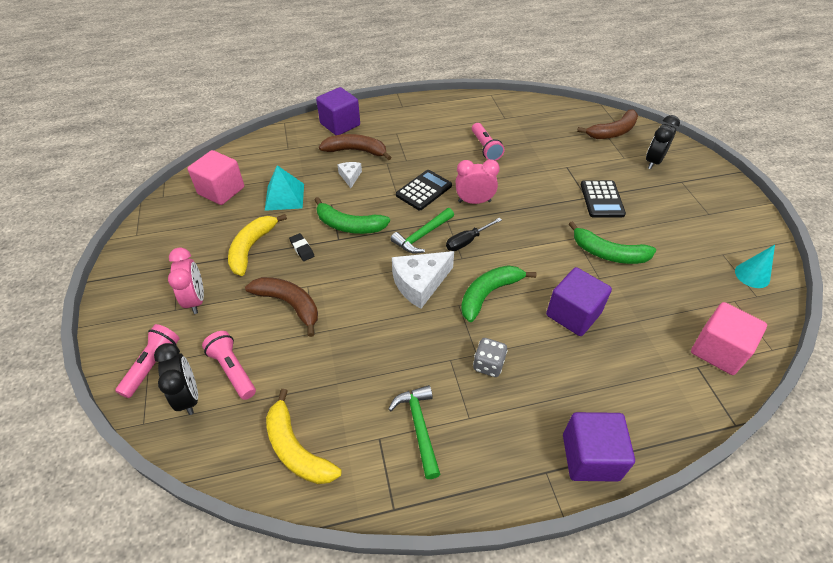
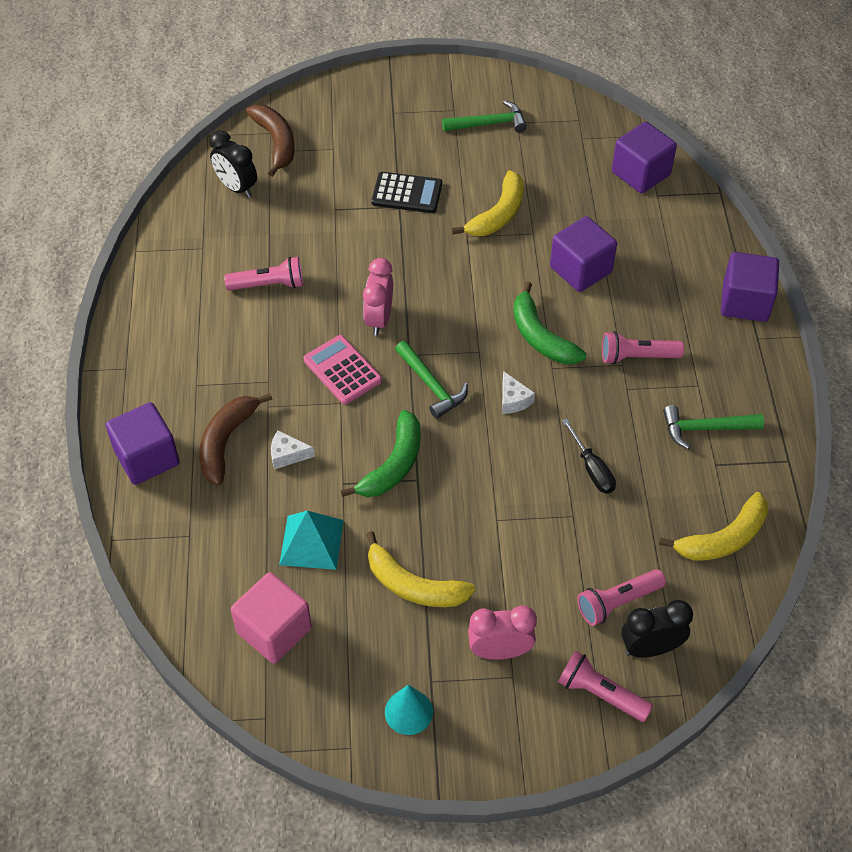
camera: 80 degrees left, 5 degrees up
(289, 304) = (524, 541): brown banana -> none
(302, 249) = (428, 523): black eraser -> none
(420, 283) = (513, 400): white cheese -> white cheese, size x0.53
(424, 190) = (342, 370): black calculator -> pink calculator
(467, 241) = (451, 340): black screwdriver -> black screwdriver (592, 469)
(488, 365) = (637, 357): grey dice -> pink flashlight
(608, 253) = (498, 214): green banana -> yellow banana
(653, 161) = (349, 124): black clock -> black clock (236, 188)
(708, 236) = (489, 124): none -> green hammer
(718, 350) = (640, 173): pink cube -> purple cube
(752, 275) = (551, 112): turquoise cone -> turquoise cone (408, 711)

